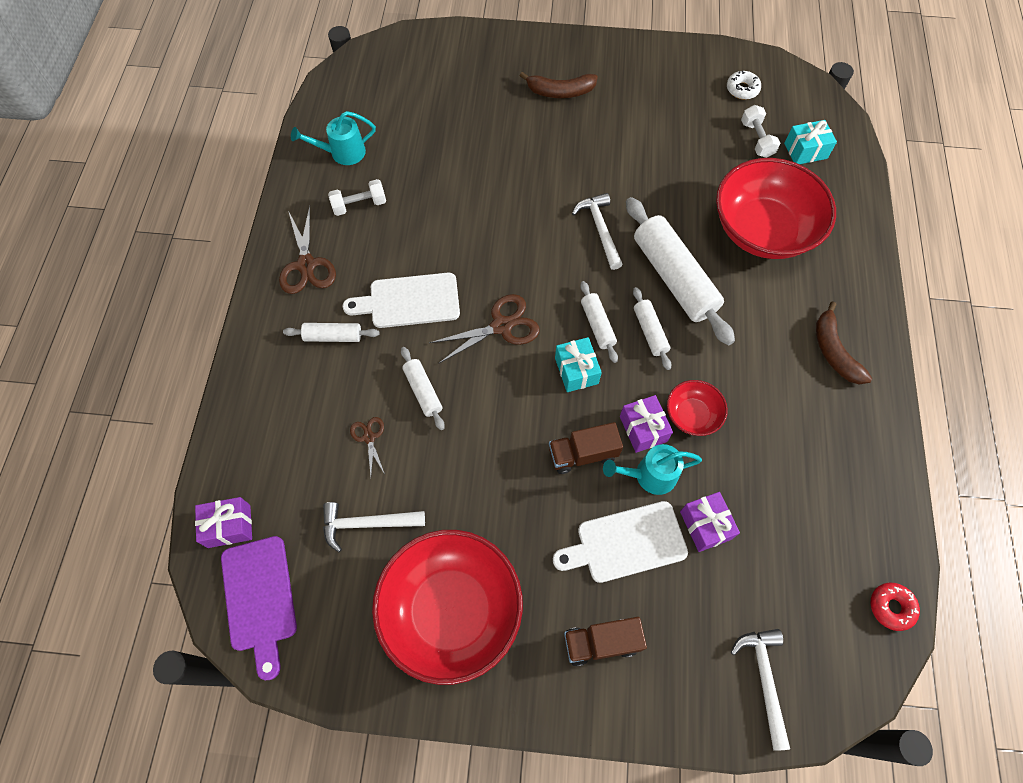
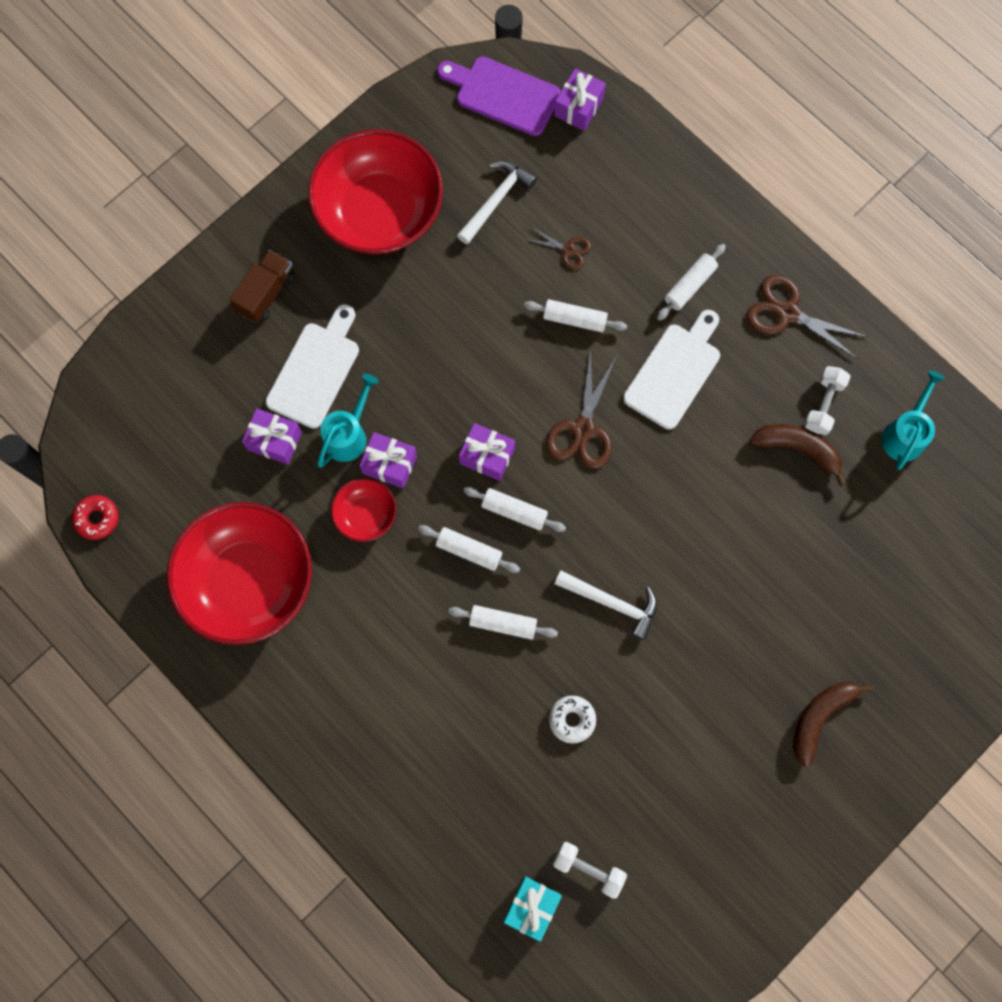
camera: 130 degrees right, 10 degrees up
(576, 370) = (487, 456): turquoise gift -> purple gift
(582, 454) = (411, 399): brown truck -> none
(674, 278) = (503, 624): white rolling pin -> white rolling pin, size x0.49
(742, 89) = (666, 924): white donut -> white donut (572, 720)
(762, 230) = (481, 760): red bowl -> red bowl (248, 581)
(764, 680) = (141, 380): white hammer -> none
(833, 351) = (311, 695): brown banana -> brown banana (798, 449)

